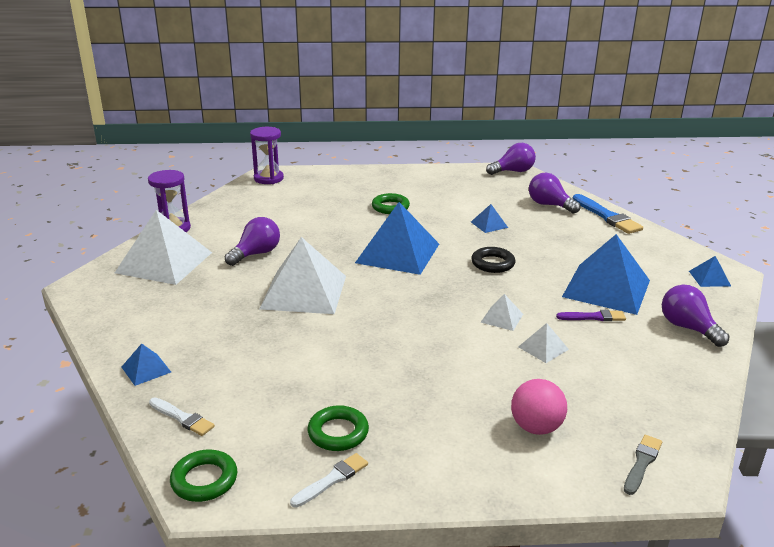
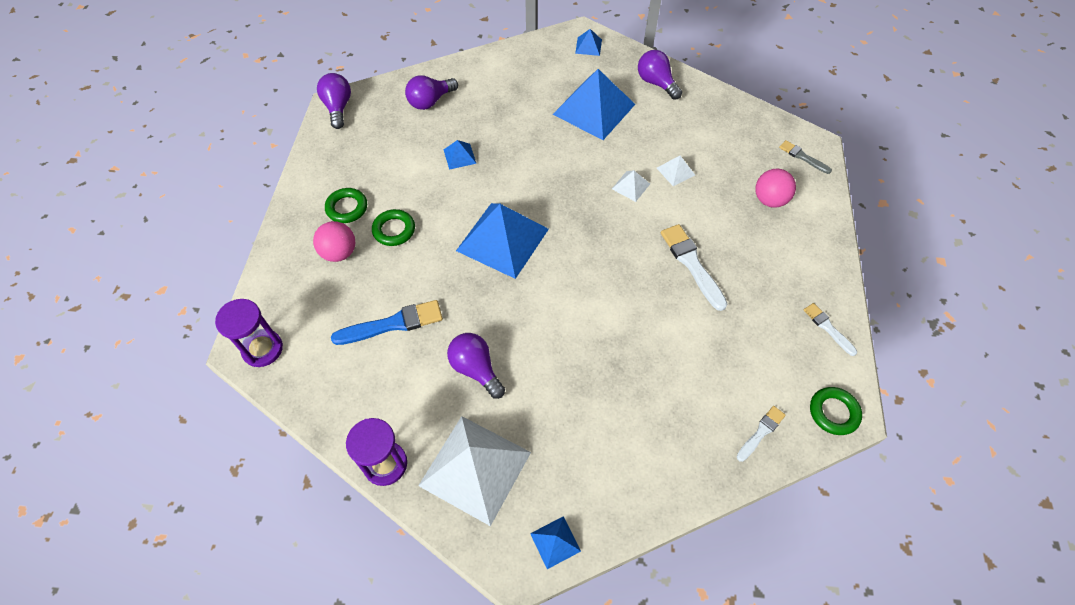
camera: 80 degrees left, 30 degrees up
(146, 369) = (689, 469): blue pyramid -> blue pyramid (555, 542)
(304, 292) = (566, 327): white pyramid -> none
(338, 433) = (777, 319): green ring -> green ring (347, 208)
(360, 191) = (339, 253): none -> pink ball
(404, 364) = (692, 264): none -> white brush
(493, 263) = (538, 171): black ring -> none
(594, 317) = (636, 129): purple brush -> none
(607, 216) = (467, 69): blue brush -> blue brush (393, 324)
(688, 328) = (656, 83): purple light bulb -> purple light bulb turned 75 degrees clockwise

